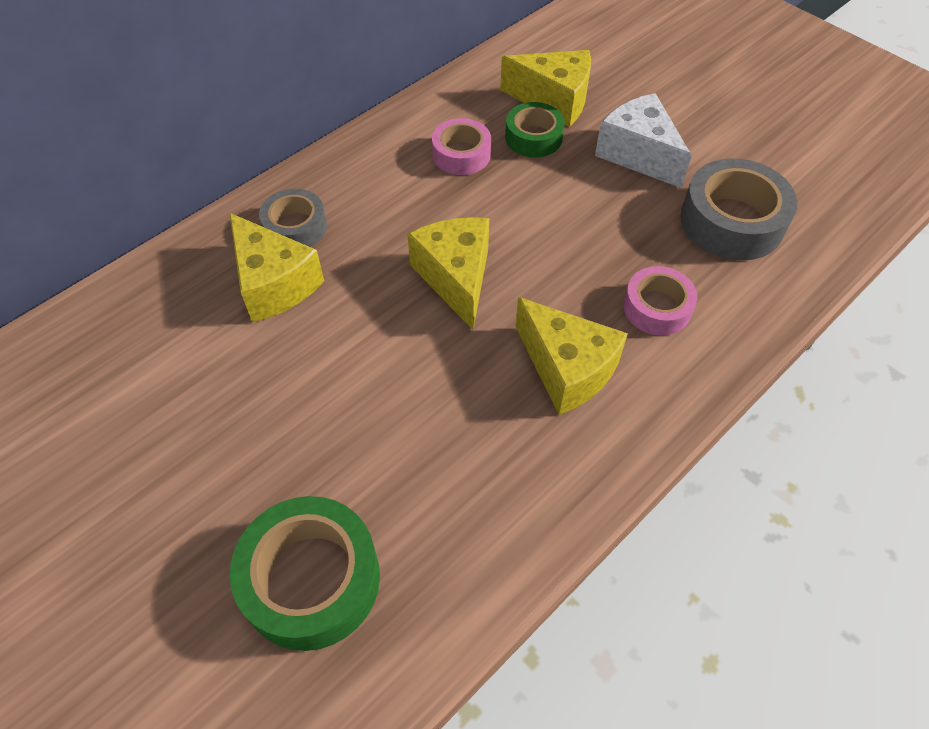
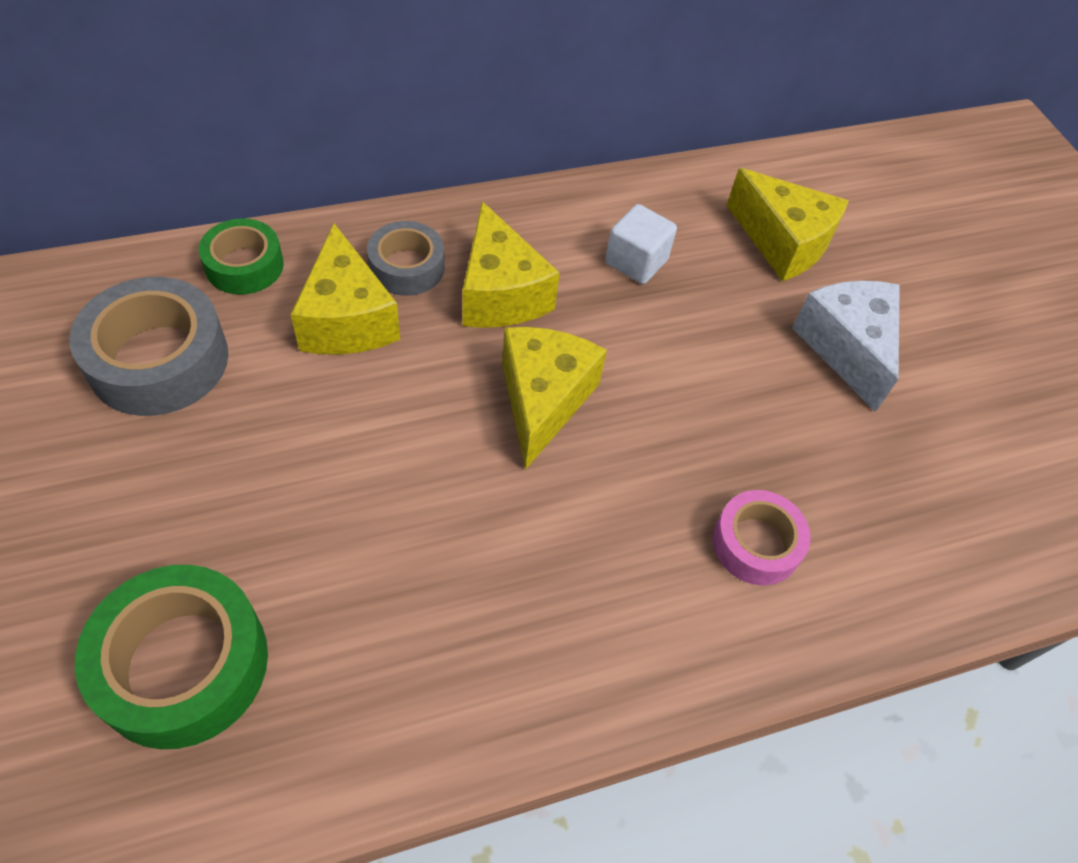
camera: 20 degrees right, 0 degrees up
(461, 154) = (636, 261): pink tape -> white cube
(533, 137) = (731, 276): green tape -> green tape (244, 265)
(566, 369) = (603, 566): yellow cheese -> yellow cheese (500, 293)
(731, 221) = (915, 481): grey tape -> grey tape (158, 360)

